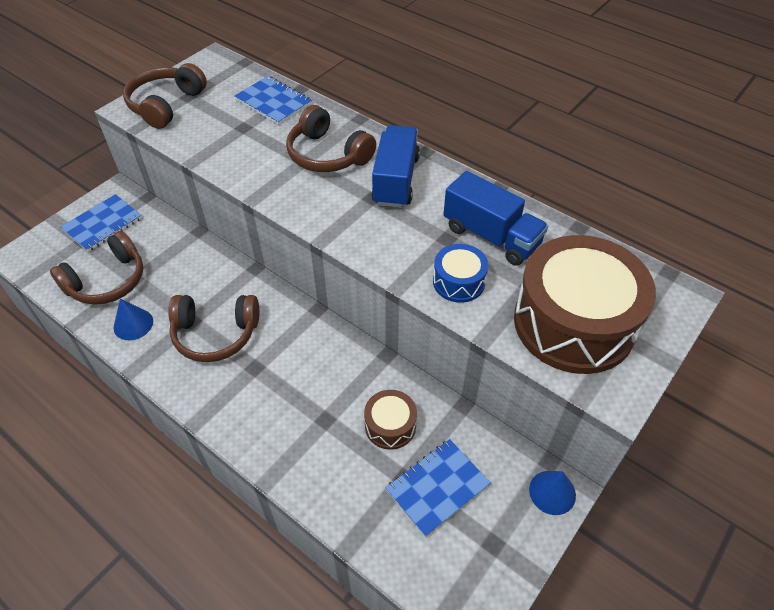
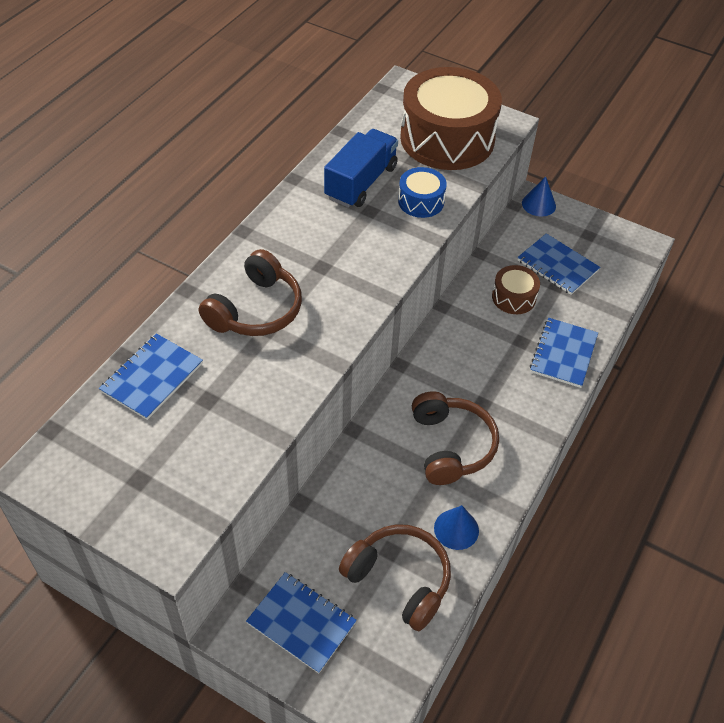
camera: 100 degrees left, 0 degrees up
(166, 105) = (159, 501): brown headphones -> none
(299, 459) = (563, 354): none -> blue notebook
(396, 180) = (293, 250): blue truck -> none

